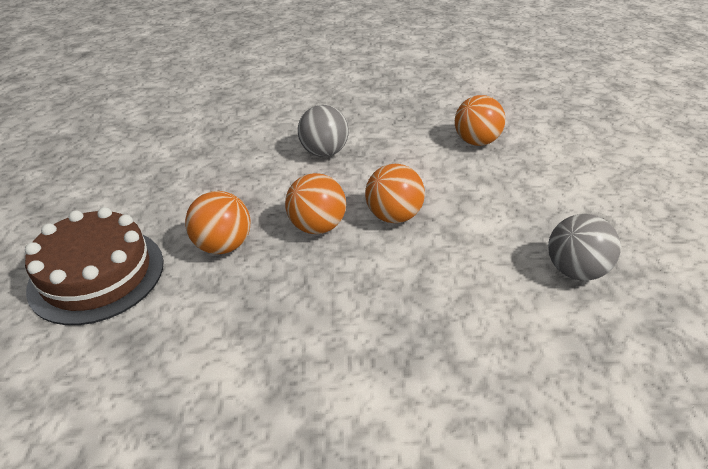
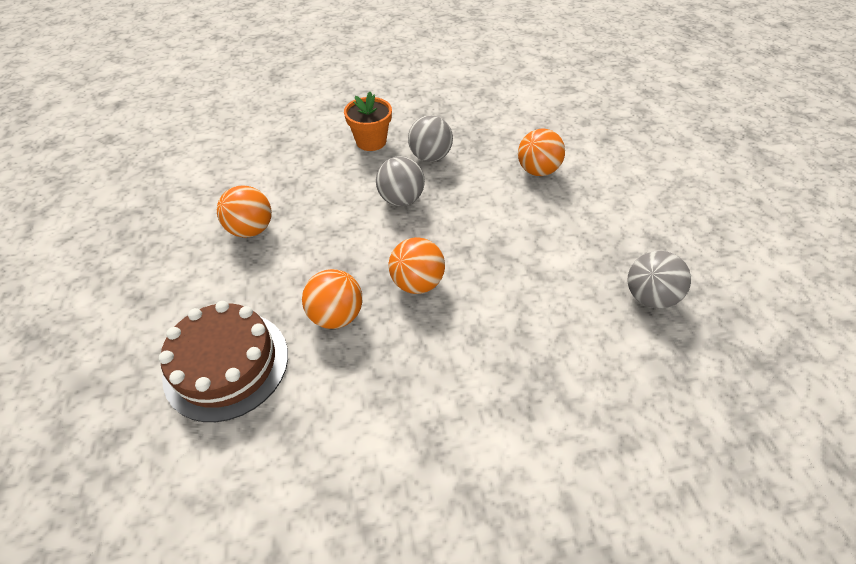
camera: 10 degrees left, 10 degrees up
(309, 102) = (371, 141): none -> orange flower pot
(365, 119) = (430, 157): none -> grey ball
(393, 216) = (483, 262): orange ball -> orange ball (251, 229)

